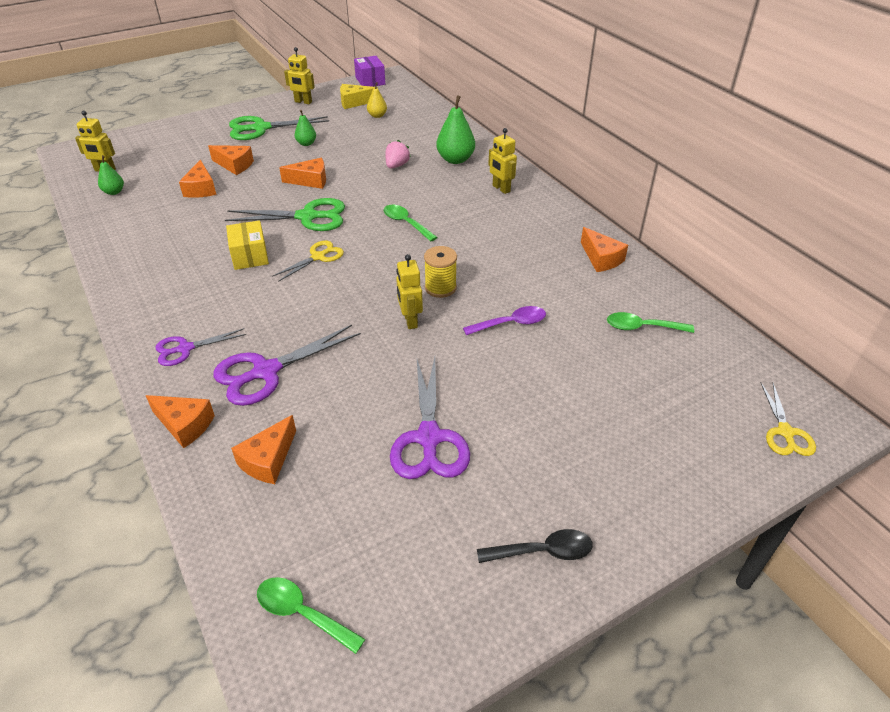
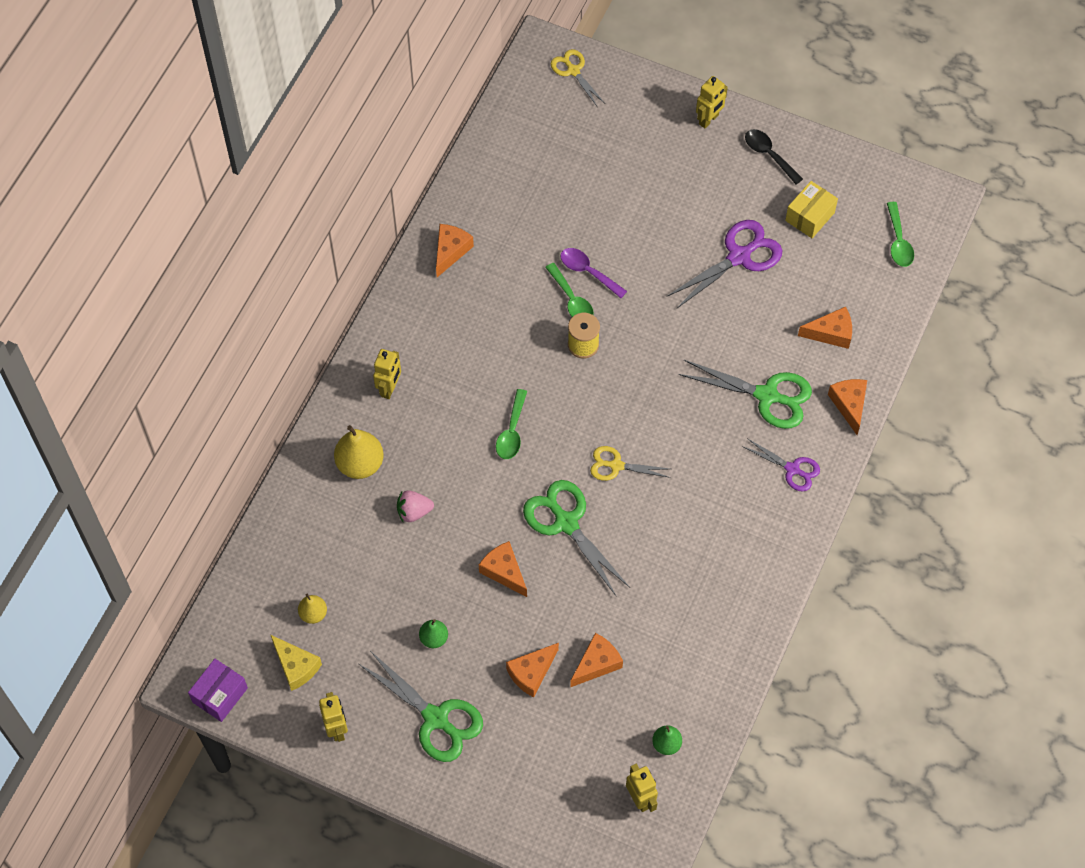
camera: 125 degrees left, 20 degrees up
(234, 165) = (531, 673): orange cheese -> orange cheese turned 120 degrees counterclockwise
(250, 256) = (658, 522): yellow box -> yellow box (809, 216)
(266, 371) = (767, 396): purple scissors -> green scissors
(410, 321) = (639, 340): yellow robot -> yellow robot (709, 120)
(455, 159) = (360, 464): green pear -> yellow pear
(642, 327) = (524, 186): green spoon -> green spoon (572, 300)
(785, 432) = (573, 71): yellow scissors -> yellow scissors turned 90 degrees counterclockwise

